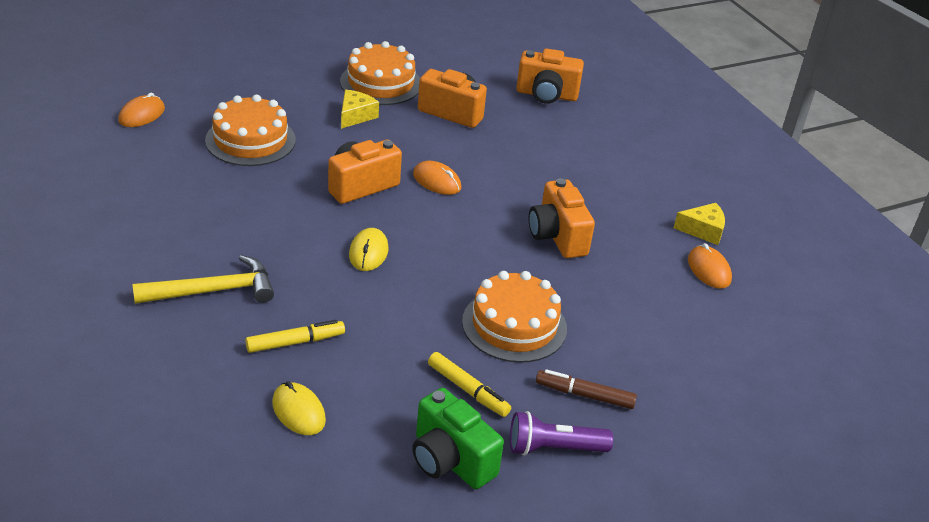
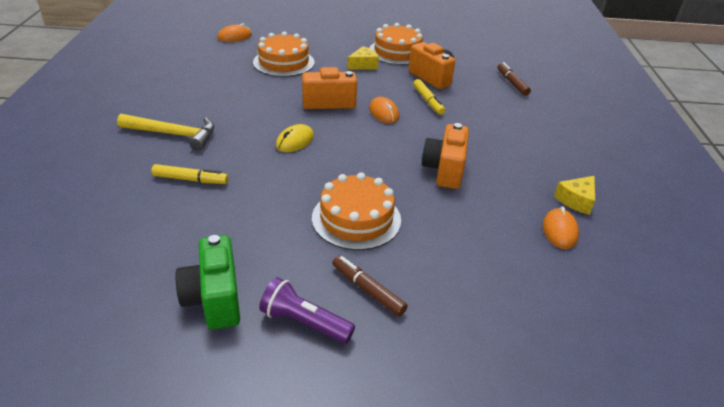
camera: 30 degrees right, 0 degrees up
(298, 411) = (146, 223): yellow mouse -> none
(468, 390) = (277, 252): yellow marker -> yellow marker (428, 101)
(546, 95) = (512, 83): orange camera -> brown marker
(703, 230) = (576, 200): yellow cheese -> yellow cheese turned 105 degrees clockwise

